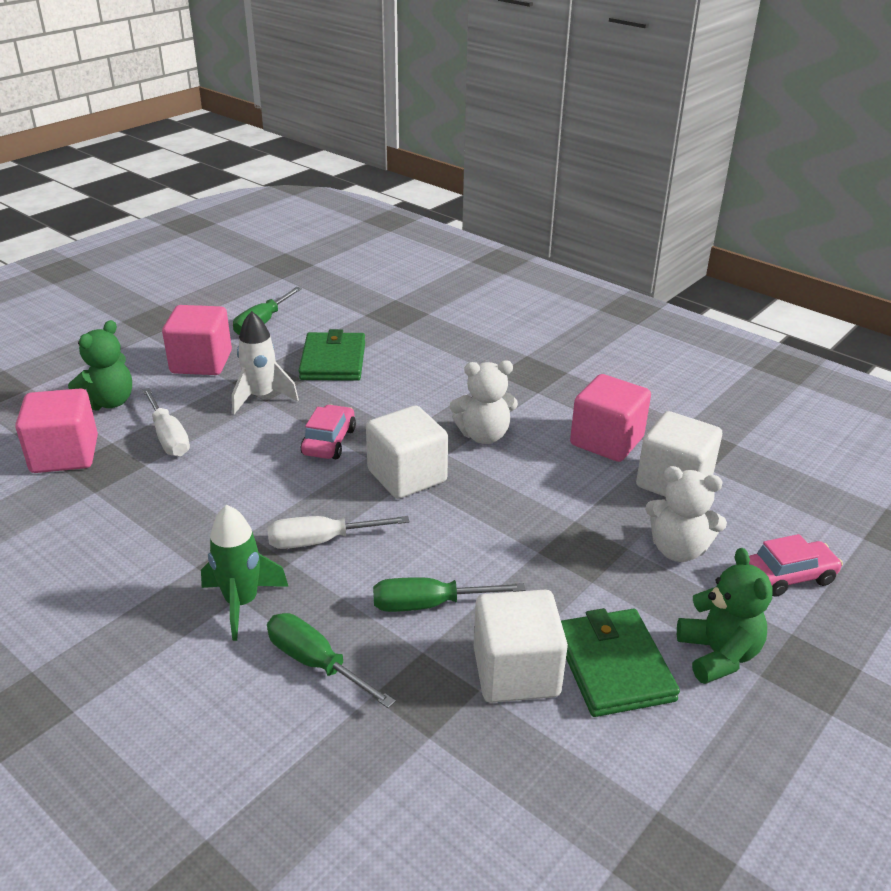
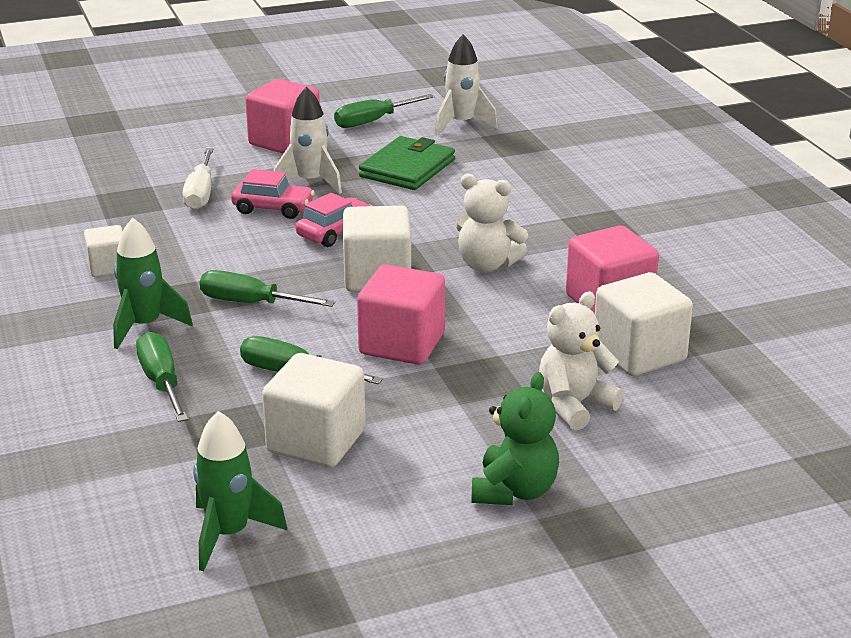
camera: 30 degrees right, 5 degrees down
(65, 455) = (106, 185): pink cube -> pink cube (402, 344)
(108, 402) = (175, 155): green teddy bear -> none
(145, 547) = (108, 267): none -> white cube
(322, 541) = (251, 303): white screwdriver -> green screwdriver
(339, 308) = (461, 124): none -> white rocket
(538, 818) = (229, 534): none -> green rocket
(613, 666) = (406, 466): green wallet -> none
(678, 549) = (574, 406): white teddy bear -> white teddy bear turned 90 degrees clockwise
(789, 576) = (665, 460): pink car -> pink car (273, 209)

